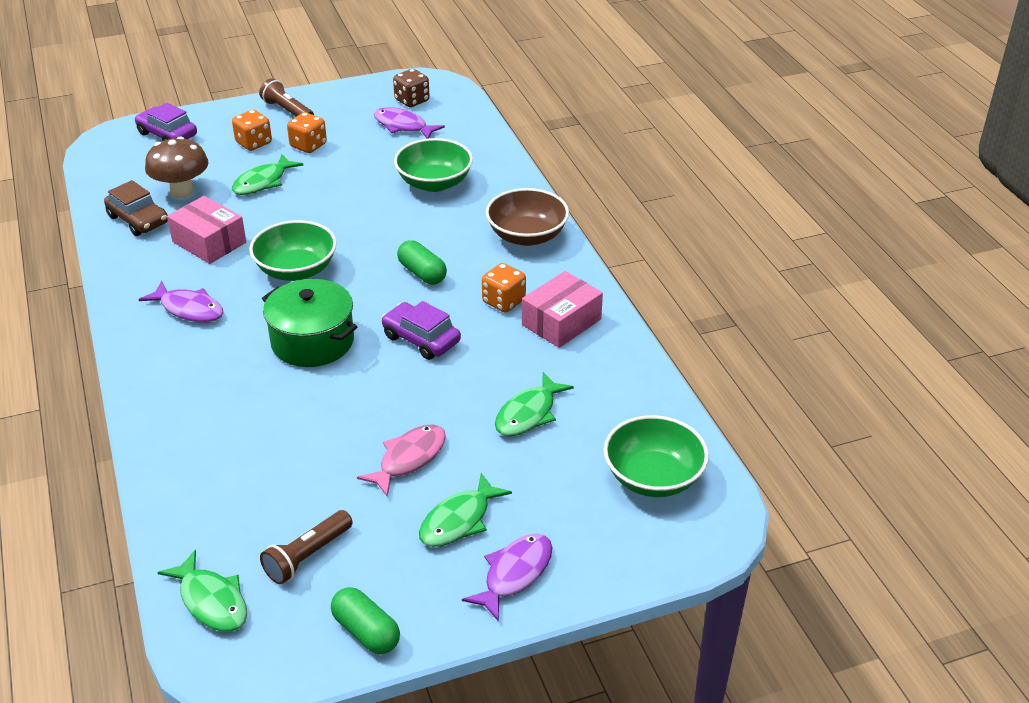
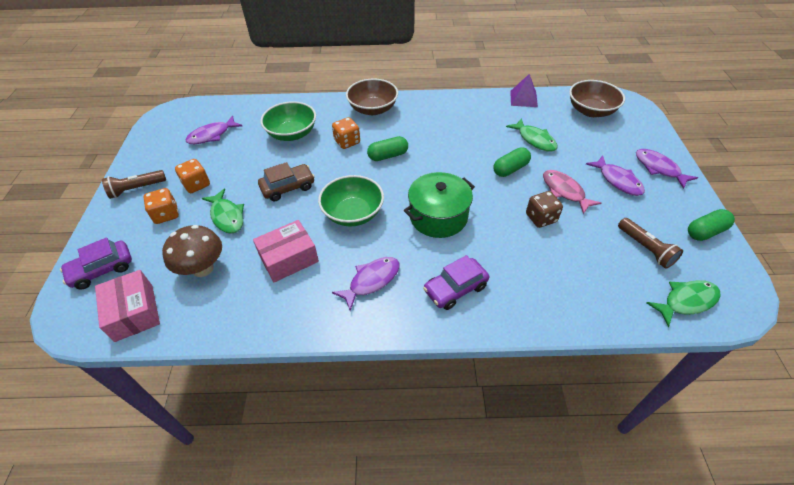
camera: 70 degrees left, 10 degrees up
(138, 220) = (225, 303): brown car -> brown car (288, 187)
(412, 100) = (183, 126): brown dice -> brown dice (541, 218)
(421, 339) = (455, 167): purple car -> purple car (455, 288)
(440, 395) = (510, 169): none -> green capsule
(459, 520) = (618, 180): green fish -> purple fish
(503, 301) = (432, 129): orange dice -> orange dice (347, 142)
(561, 322) = (460, 113): pink box -> pink box (134, 312)
(645, 388) = (523, 99): none -> purple pyramid
(653, 477) = (591, 111): green bowl -> brown bowl

